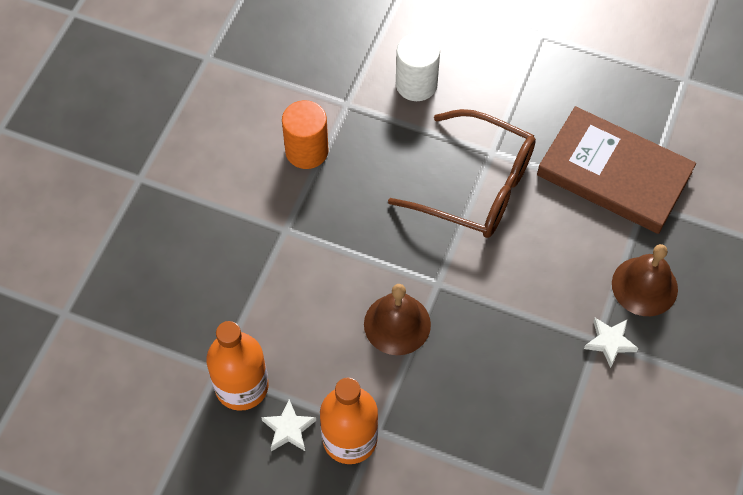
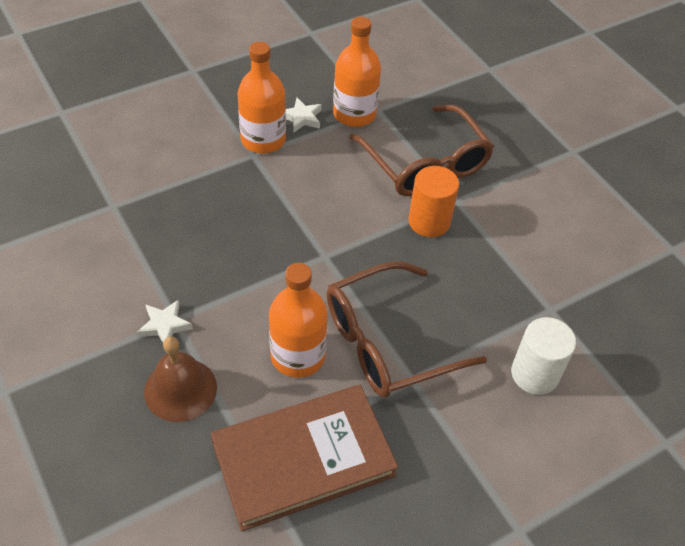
camera: 125 degrees right, 10 degrees down
(260, 281) = (425, 164): none -> brown glasses
(307, 151) = (521, 254): orange cylinder -> orange cylinder (429, 221)
(397, 324) = (317, 212): brown bell -> none
(544, 234) = (298, 356): none -> orange bottle

